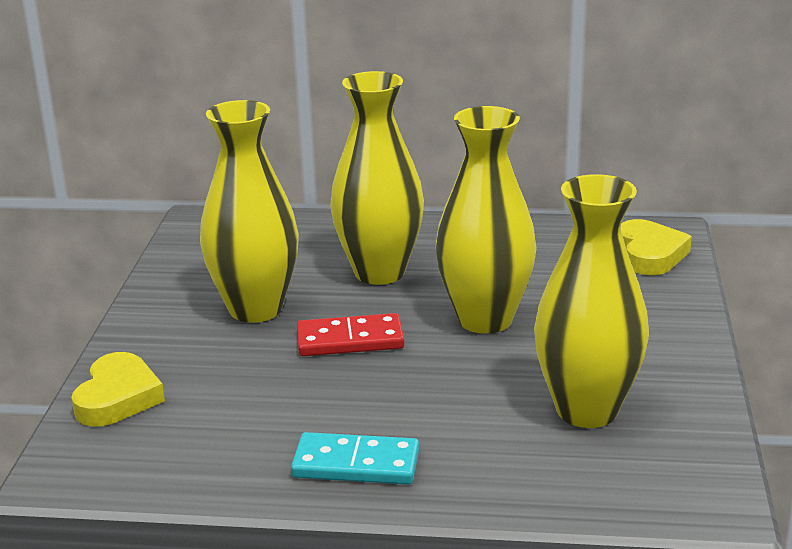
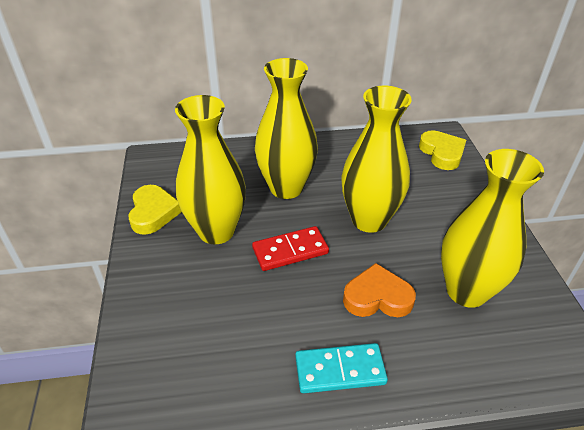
camera: 15 degrees left, 15 degrees up
(118, 397) = (145, 332): yellow heart -> yellow heart (153, 213)
(449, 401) = (377, 297): none -> orange heart

